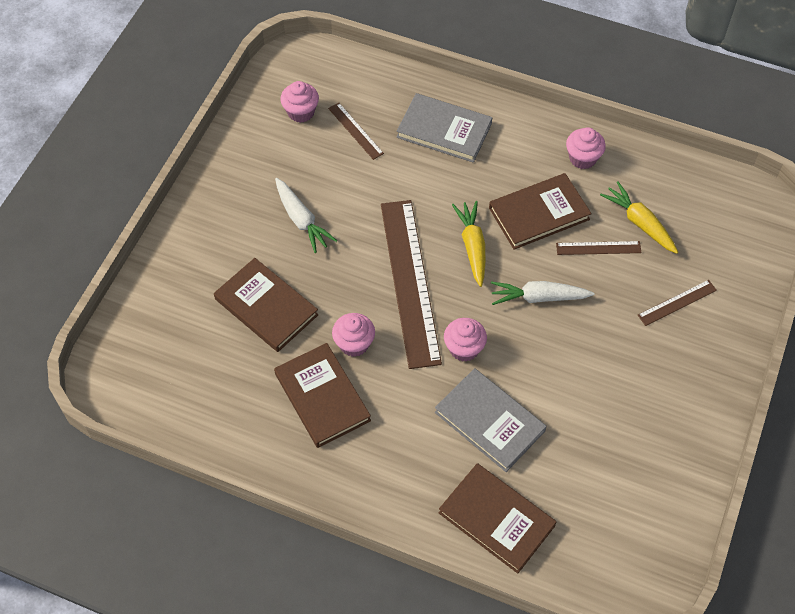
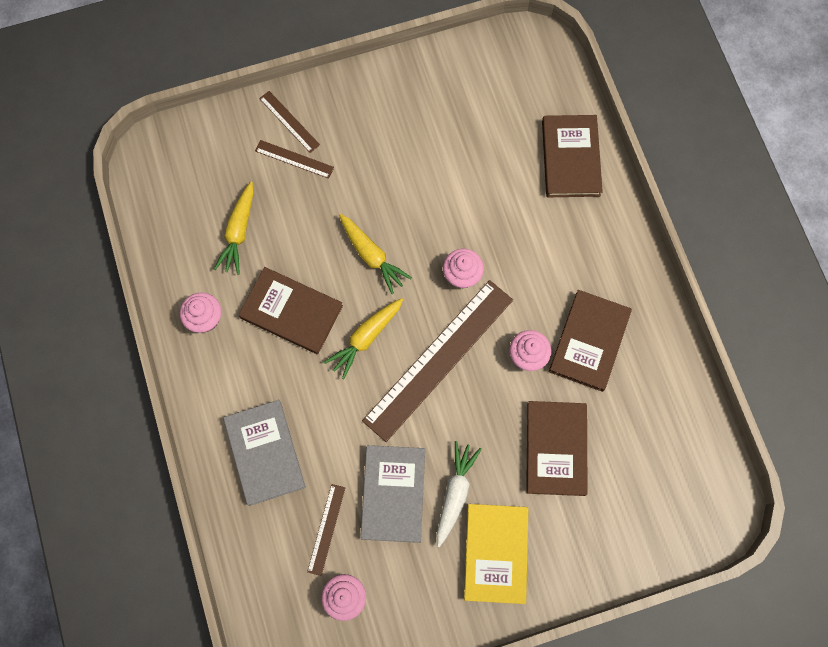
camera: 130 degrees left, 15 degrees up
(236, 214) = (496, 553): none -> yellow book
(489, 421) = (504, 214): grey book -> grey book (393, 494)
(538, 297) = (372, 256): white carrot -> yellow carrot
(598, 248) = (289, 245): brown ruler -> brown ruler (289, 121)

